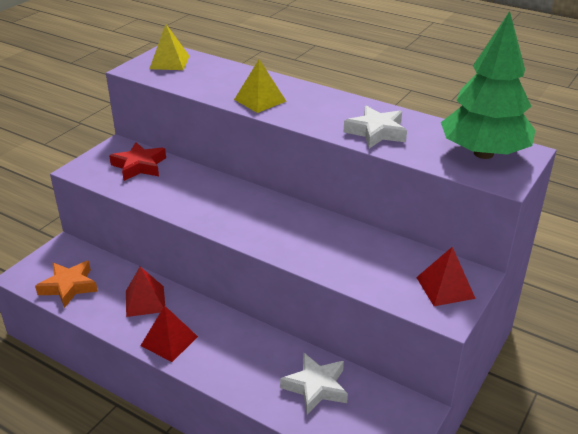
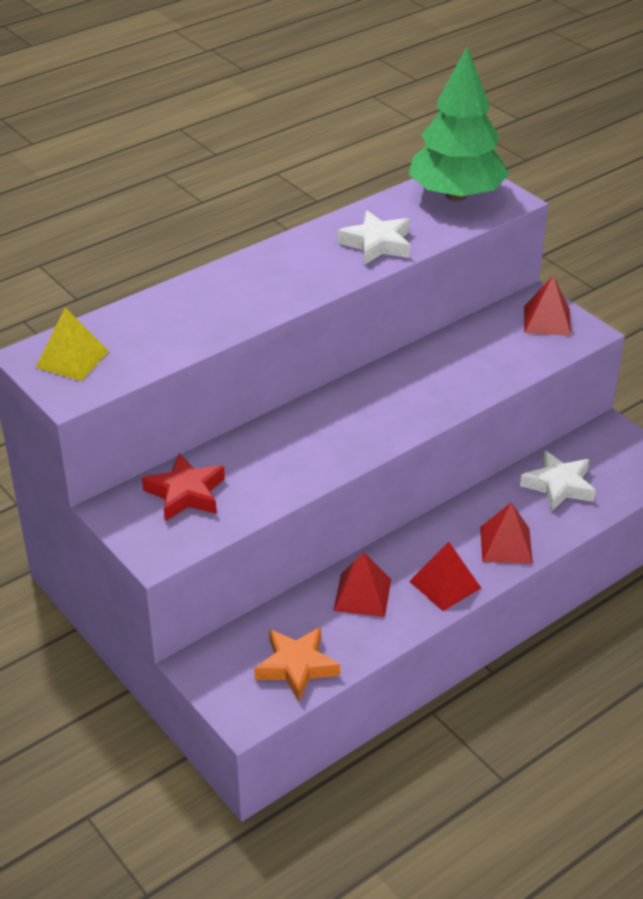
camera: 70 degrees left, 5 degrees up
(227, 367) = (506, 545): none -> red pyramid
(260, 100) = (247, 305): yellow pyramid -> none

